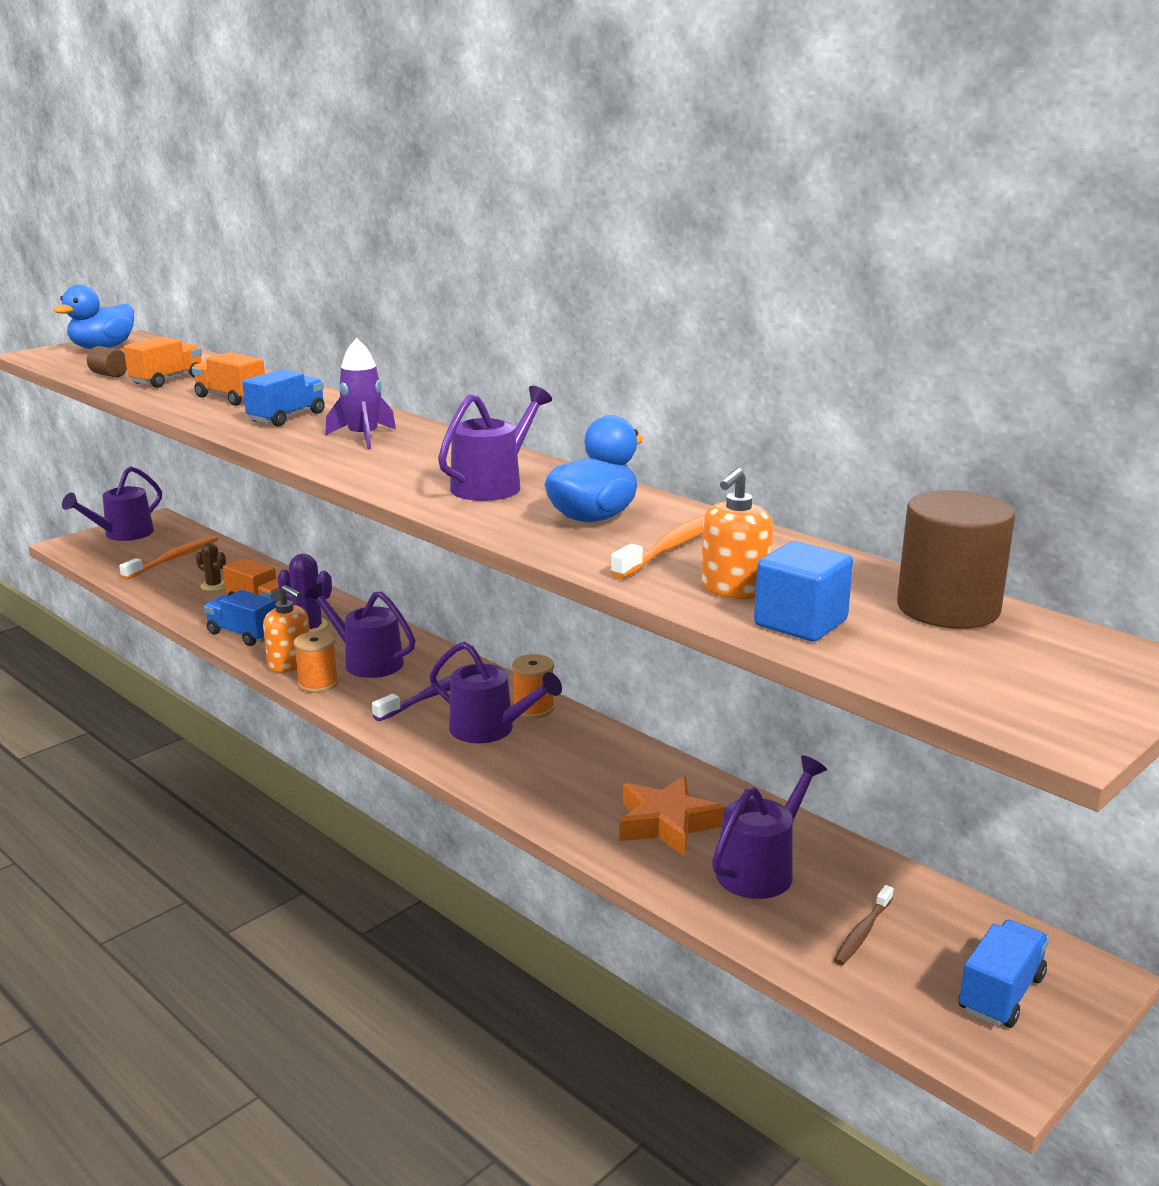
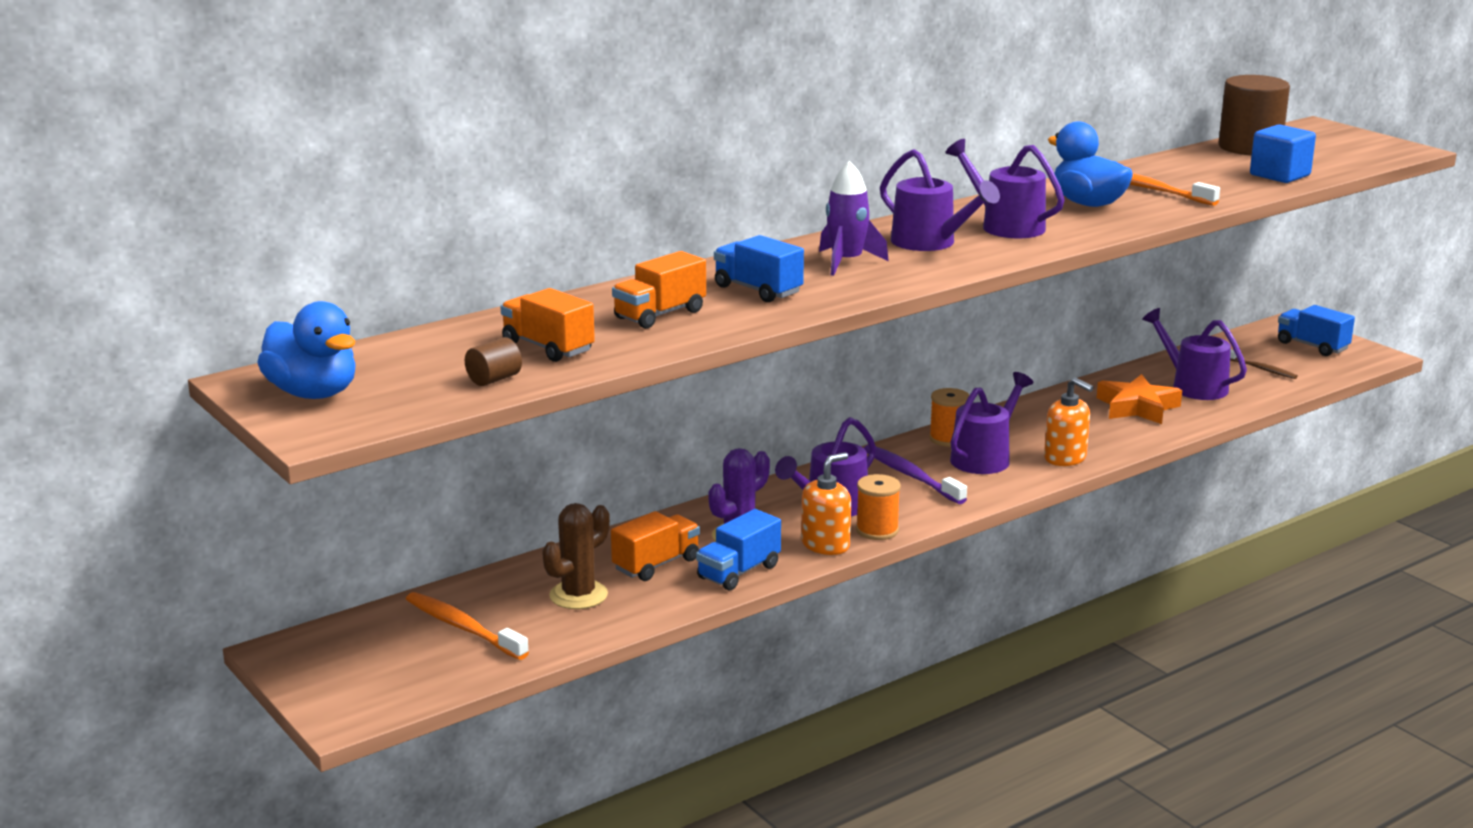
camera: 80 degrees left, 0 degrees up
(122, 534) = (331, 674): purple watering can -> purple watering can (930, 243)
(214, 586) = (578, 595): brown cactus -> brown cactus, size x1.64
(734, 589) = (1227, 183): orange soap dispenser -> orange soap dispenser (1065, 458)

